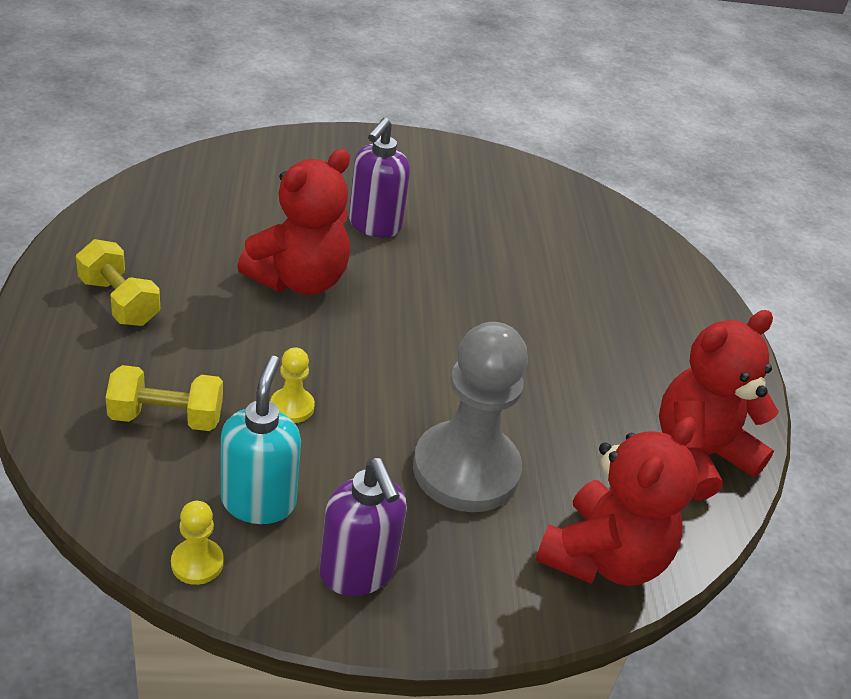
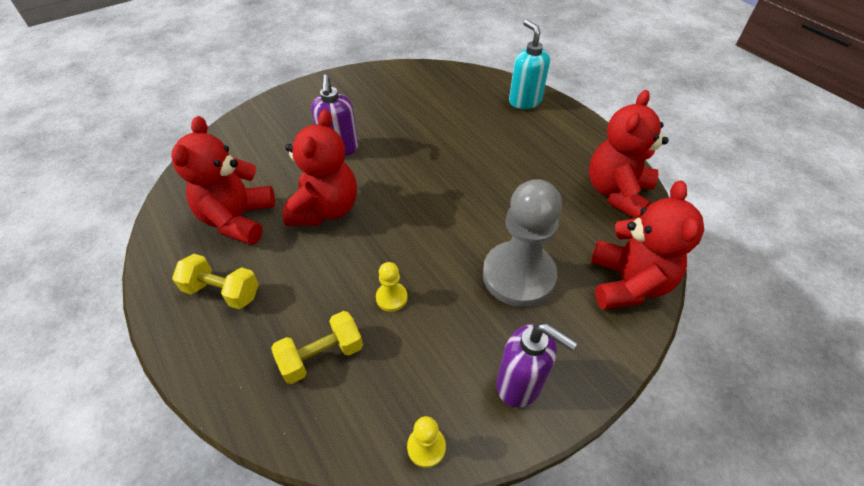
camera: 25 degrees left, 10 degrees up
(195, 241) = (238, 219): none -> red teddy bear
(259, 501) = (426, 376): turquoise soap dispenser -> turquoise soap dispenser (524, 101)

